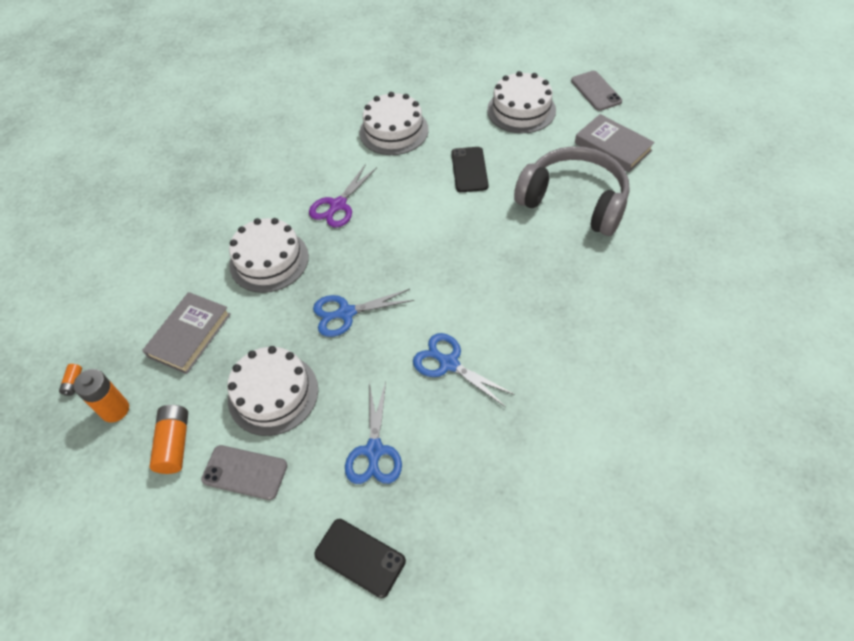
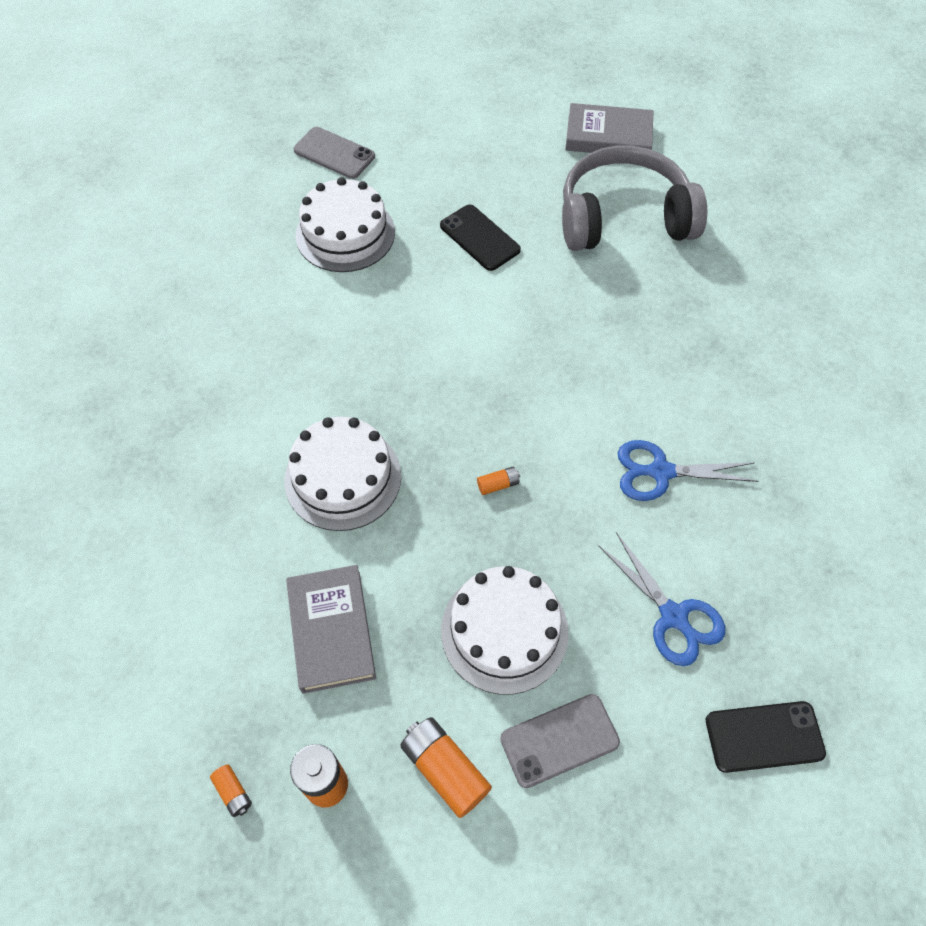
camera: 40 degrees left, 5 degrees up
(338, 205) = (364, 361): purple scissors -> none
(346, 313) = (498, 484): blue scissors -> orange battery
(521, 110) = (473, 137): white cake -> none
(596, 91) = (534, 78): grey phone -> grey phone (334, 153)

